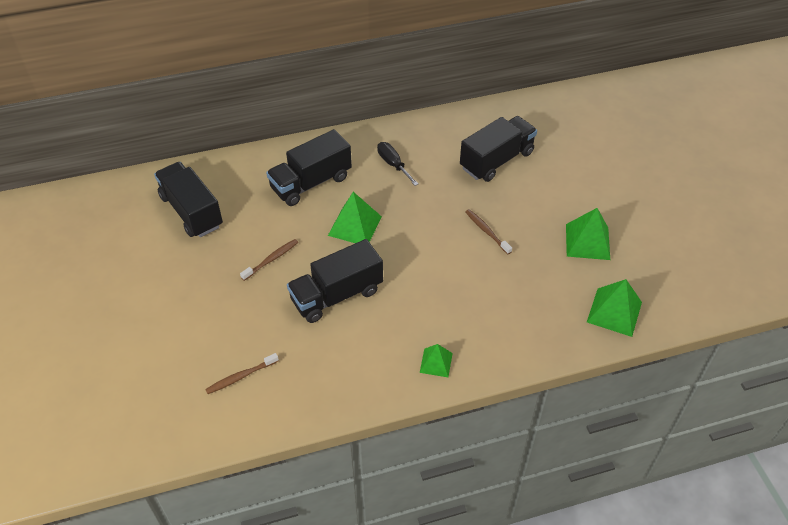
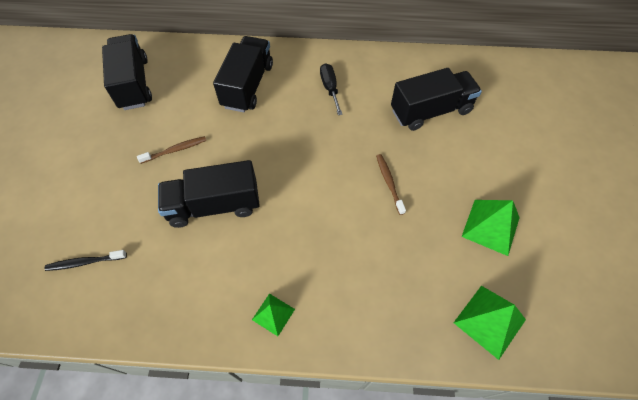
camera: 20 degrees right, 10 degrees up
(241, 377) = (85, 262): brown toothbrush -> black toothbrush
(311, 183) = (247, 86): black truck -> black truck turned 120 degrees clockwise
(355, 226) = (266, 139): green pyramid -> none

